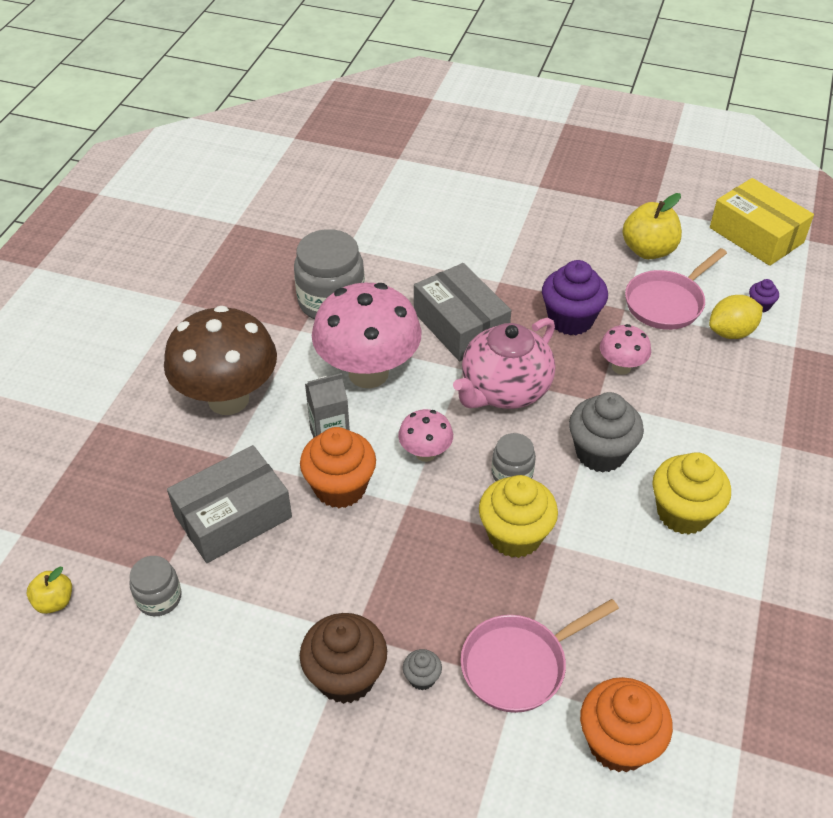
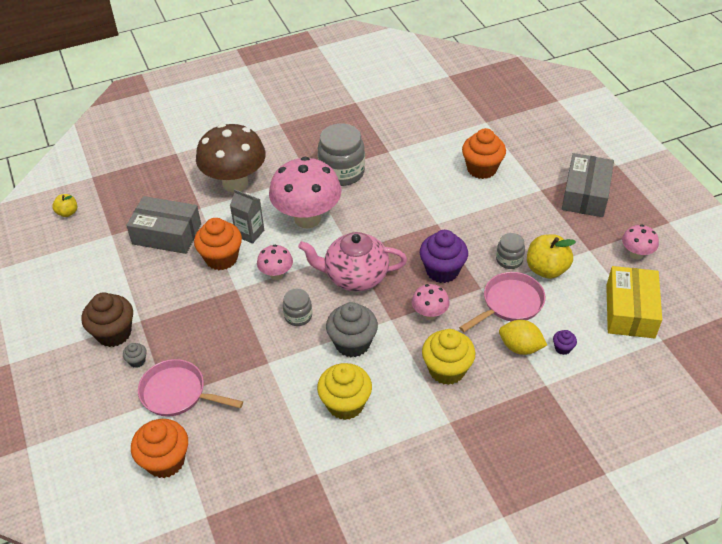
camera: 50 degrees right, 0 degrees up
(159, 598) = (99, 242): grey jar -> grey jar (509, 260)
(460, 325) = (383, 230): grey box -> grey box (585, 194)
(461, 203) = (482, 169): none -> orange cupcake
(515, 536) = (257, 342): yellow cupcake -> yellow cupcake (447, 370)
(667, 303) = (509, 303): pink pan -> pink pan turned 135 degrees clockwise
(691, 186) = (636, 254): none -> pink mushroom

